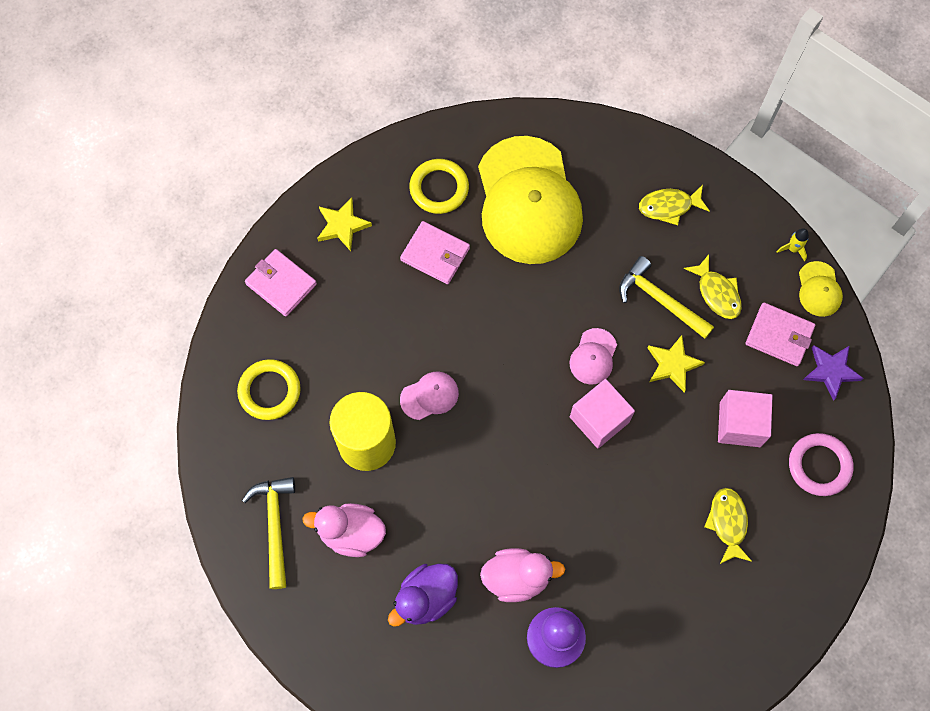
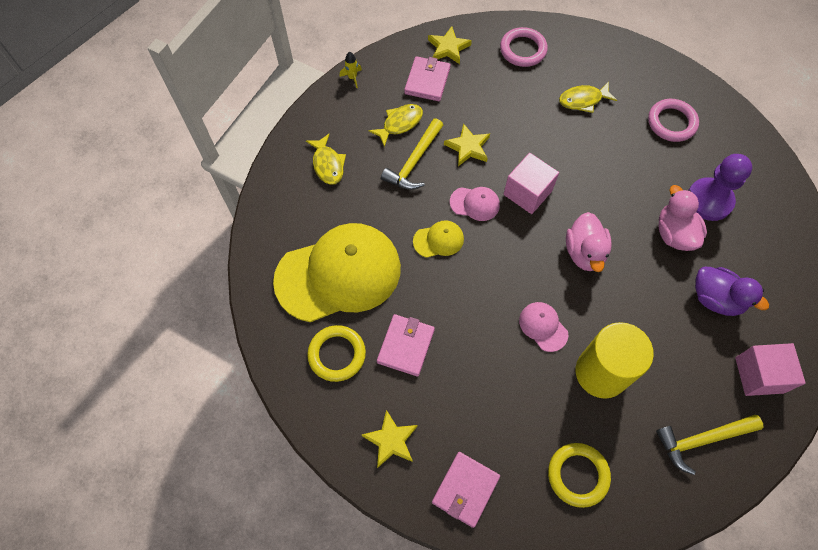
camera: 100 degrees left, 5 degrees down
(351, 533) = (684, 370): pink duck -> pink duck (584, 252)
(678, 629) = (671, 122): none -> pink ring
(740, 424) = (505, 99): pink cube -> pink cube (759, 375)
(819, 289) = (383, 59): yellow cap -> yellow cap (438, 240)
(831, 371) = (448, 48): purple star -> yellow star

